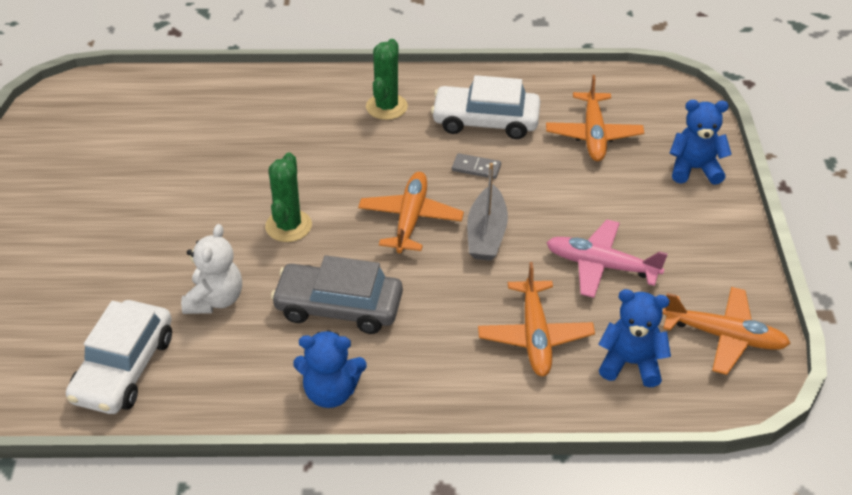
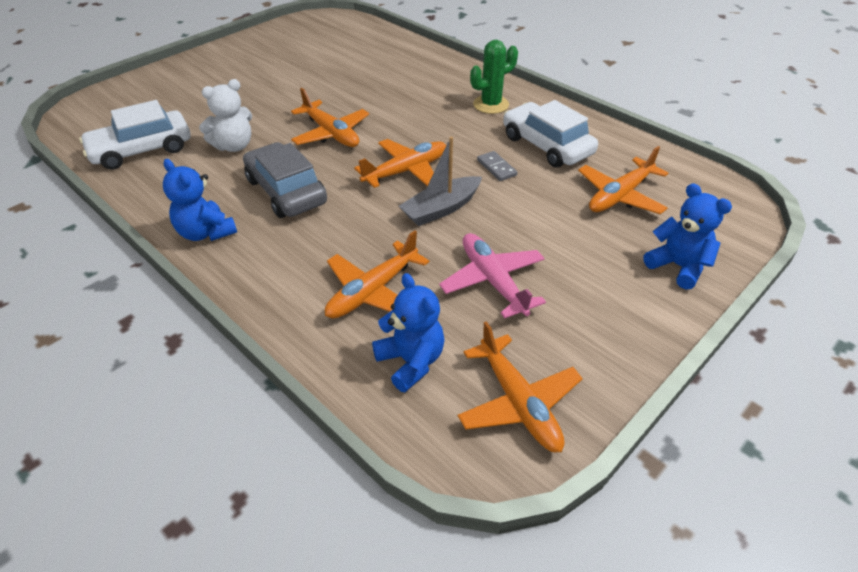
camera: 45 degrees right, 0 degrees up
(288, 226) = (331, 133): green cactus -> orange plane

